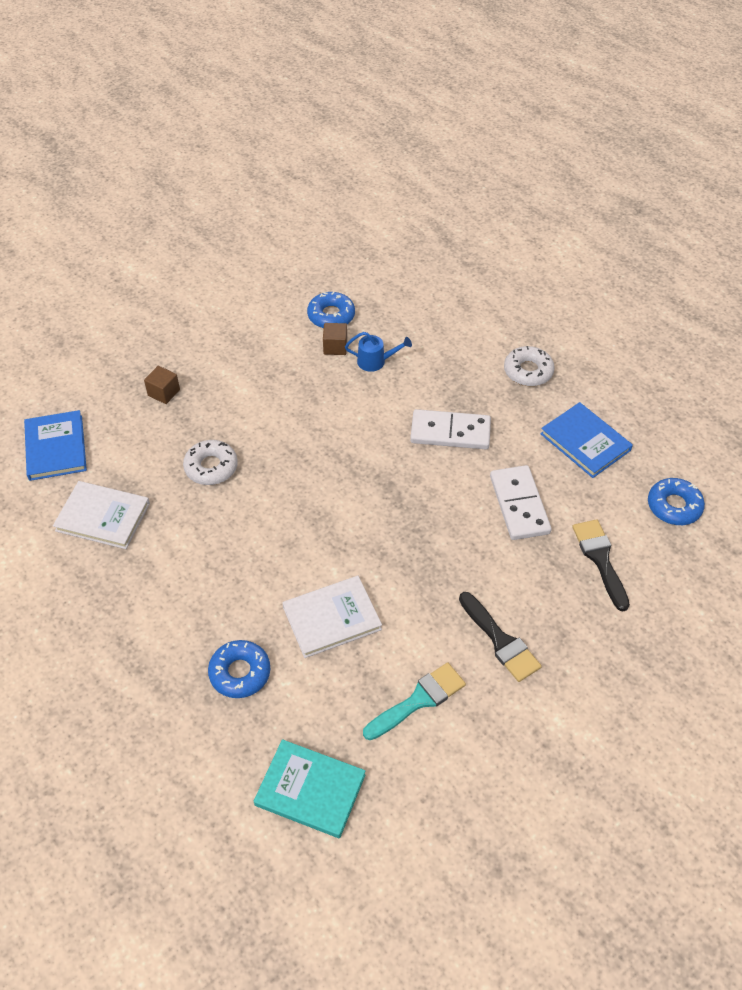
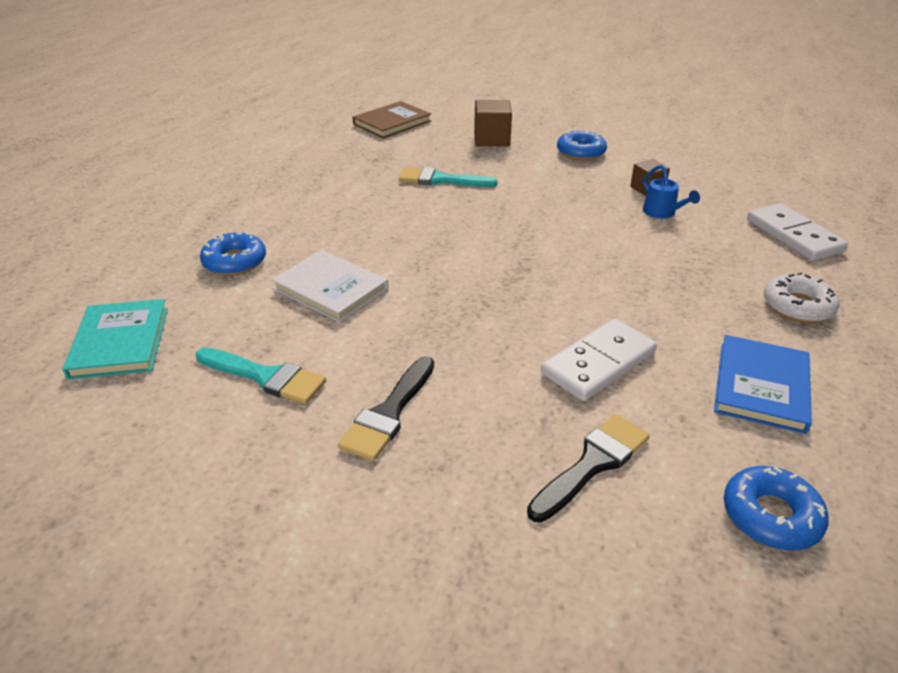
camera: 60 degrees right, 15 degrees down
(56, 447) = (392, 123): blue book -> brown book
(103, 517) = (345, 157): white book -> none
(164, 392) = (491, 139): brown cube -> brown cube, size x1.56
(211, 467) = (440, 180): white donut -> turquoise brush
(331, 315) = (679, 176): blue donut -> blue donut (580, 152)
(450, 432) = (637, 282): white domino -> white domino (793, 235)

